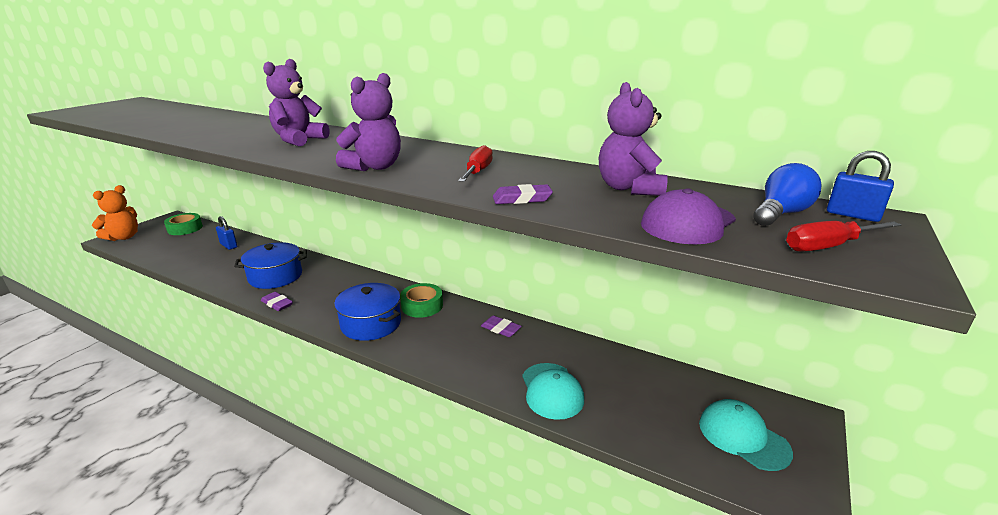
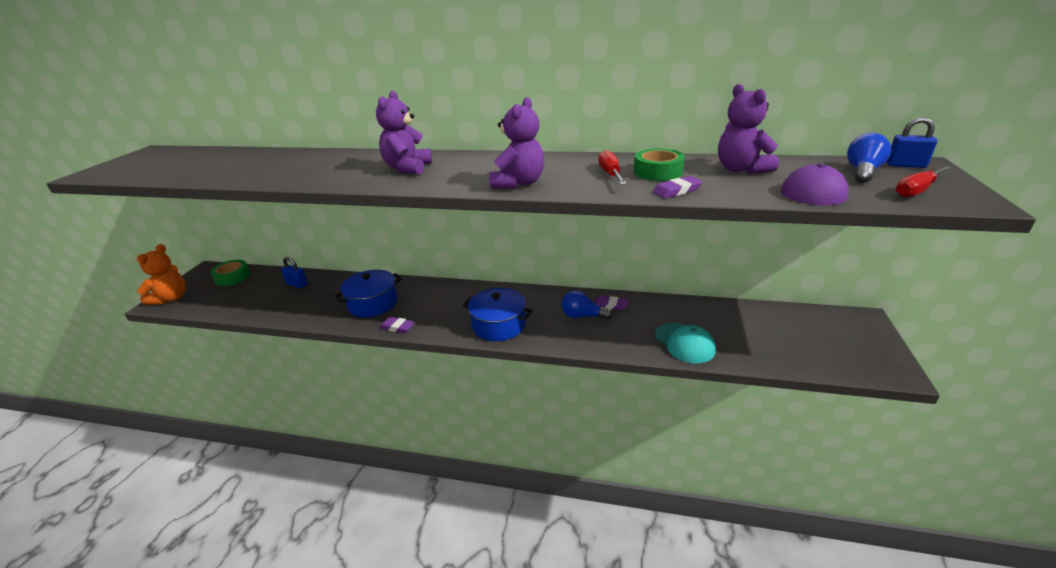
camera: 15 degrees left, 5 degrees up
(422, 306) = (530, 301): green tape -> green tape (657, 172)
(462, 334) = (582, 316): none -> blue light bulb
(743, 437) = (833, 342): turquoise cap -> none

